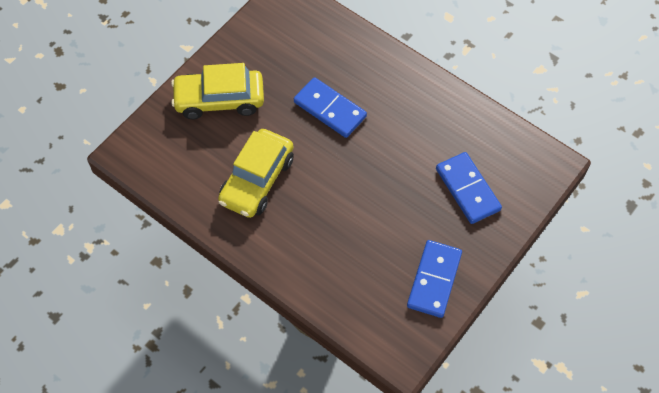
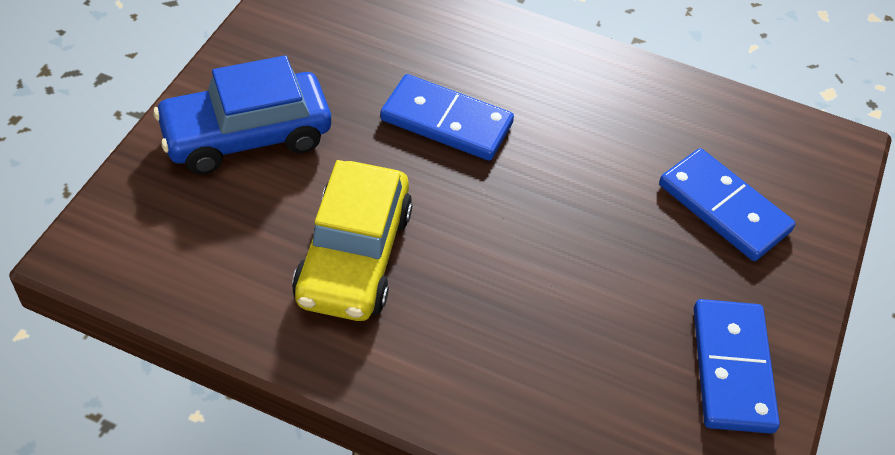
camera: 20 degrees left, 10 degrees down
(219, 100) = (246, 136): yellow car -> blue car

